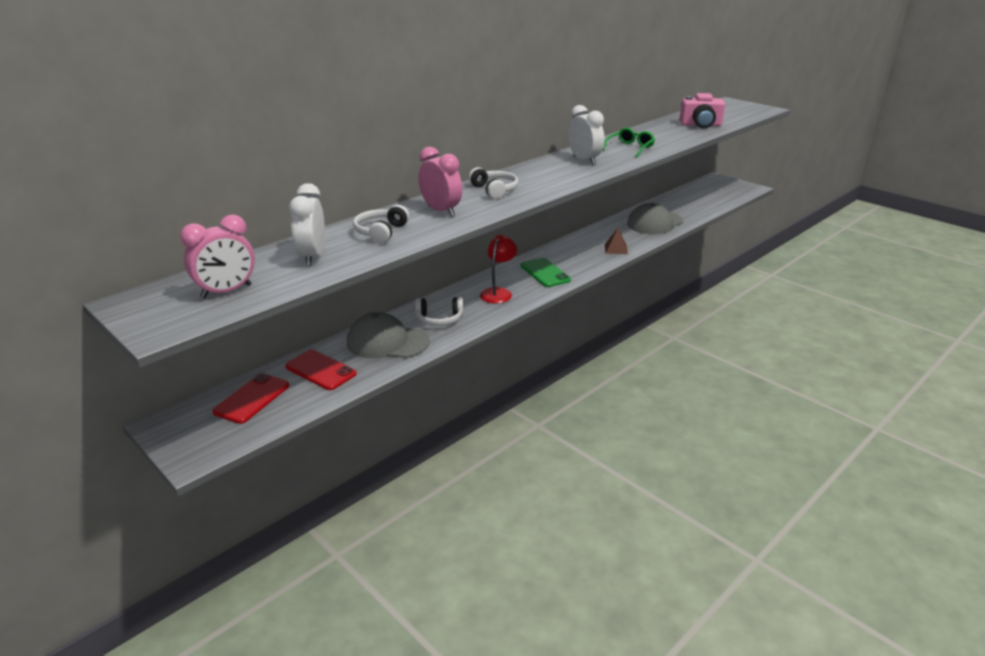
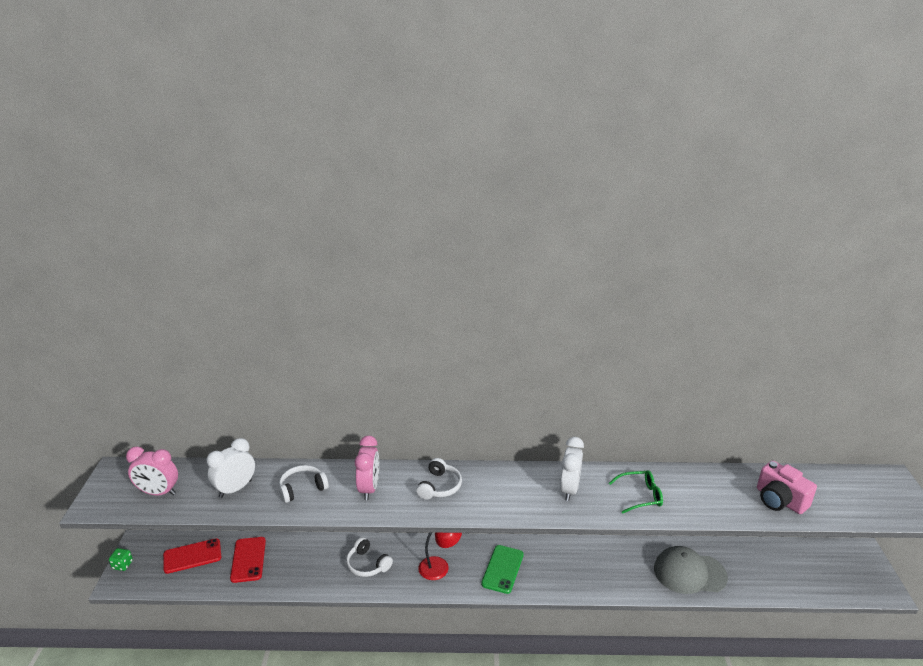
camera: 45 degrees right, 0 degrees up
(173, 446) = (122, 565): none -> green dice
(387, 342) = (311, 562): grey cap -> none
(616, 249) = (601, 582): brown pyramid -> none

